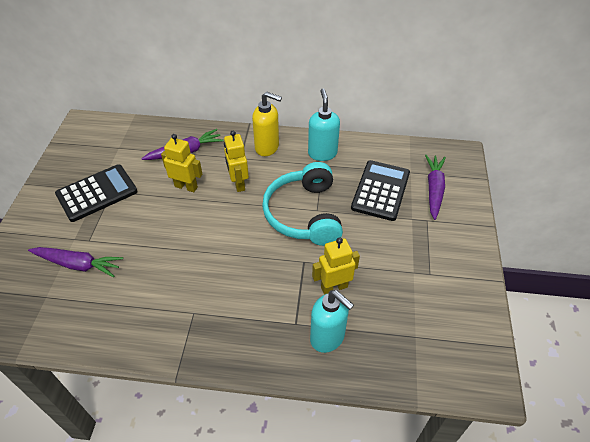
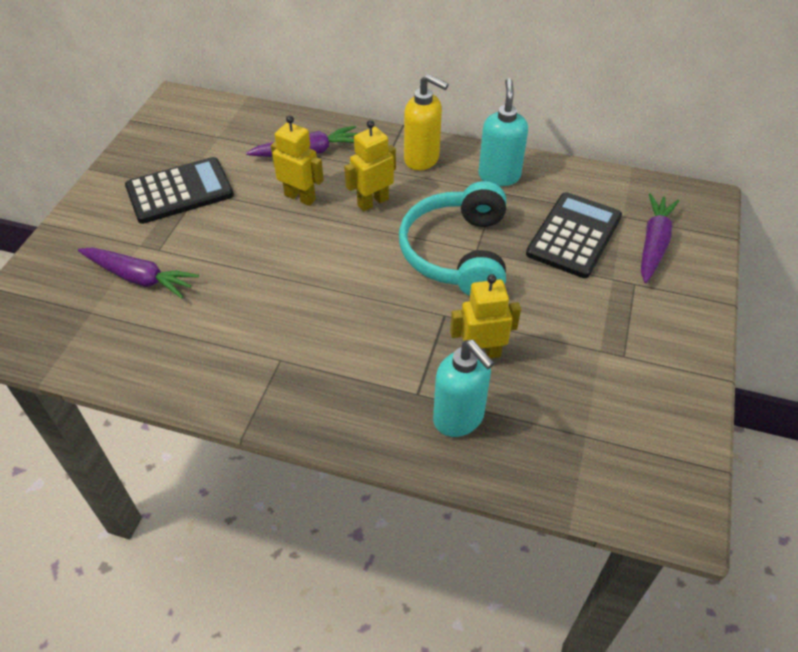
camera: 10 degrees right, 0 degrees up
(238, 184) = (372, 202): yellow robot -> yellow robot turned 60 degrees clockwise

